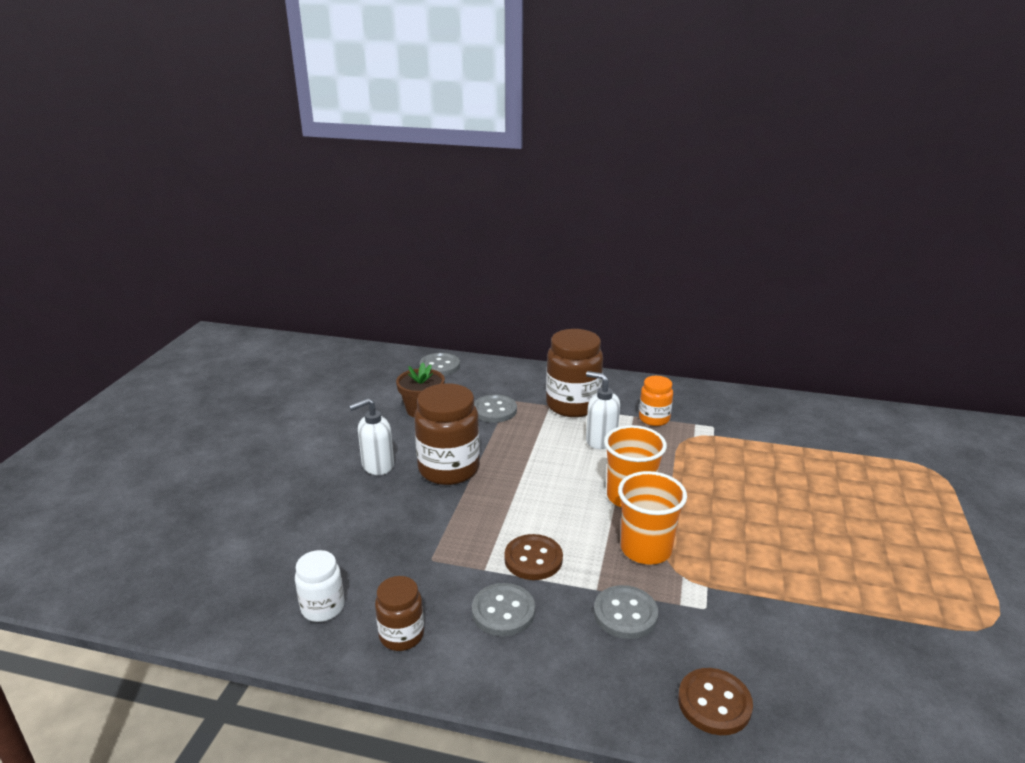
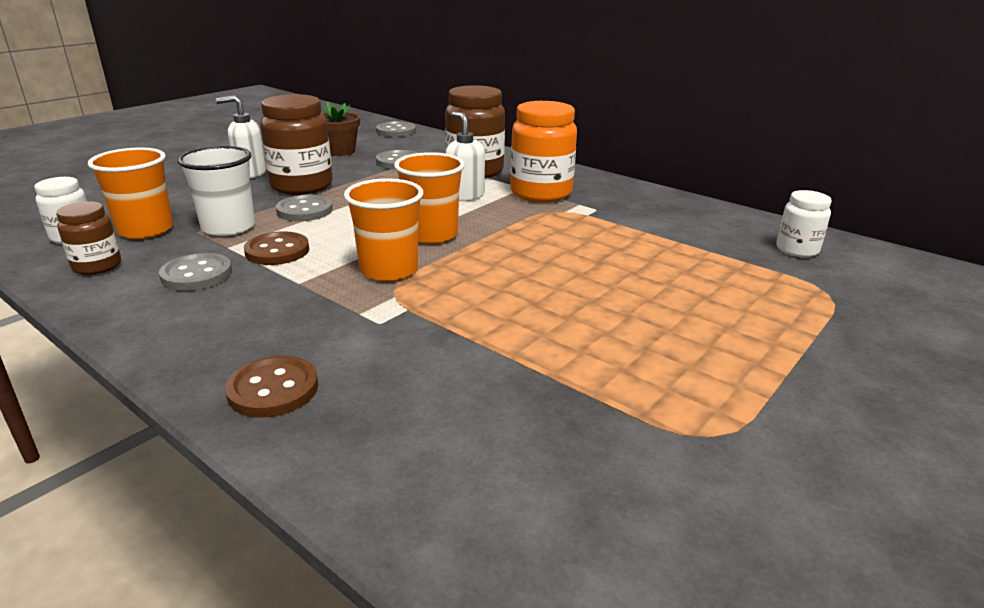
camera: 25 degrees right, 0 degrees up
(382, 574) = (145, 230): none -> orange cup
(453, 545) = (228, 227): none -> white cup
(625, 614) = (296, 305): grey button -> grey button (304, 210)
(654, 419) = (541, 193): orange jar -> orange jar, size x1.79
(879, 431) = (797, 250): none -> white jar

